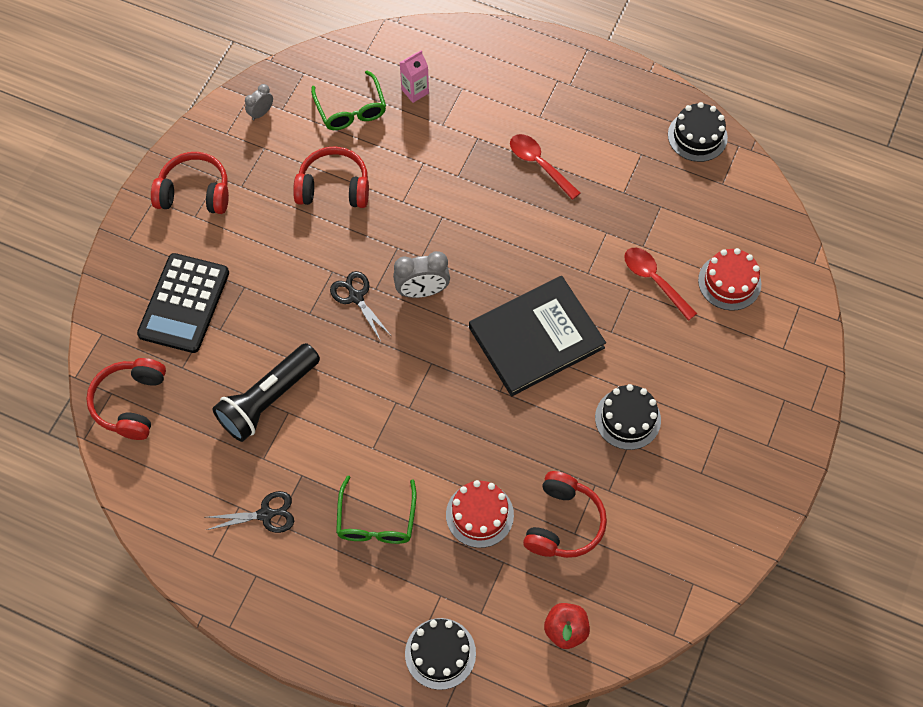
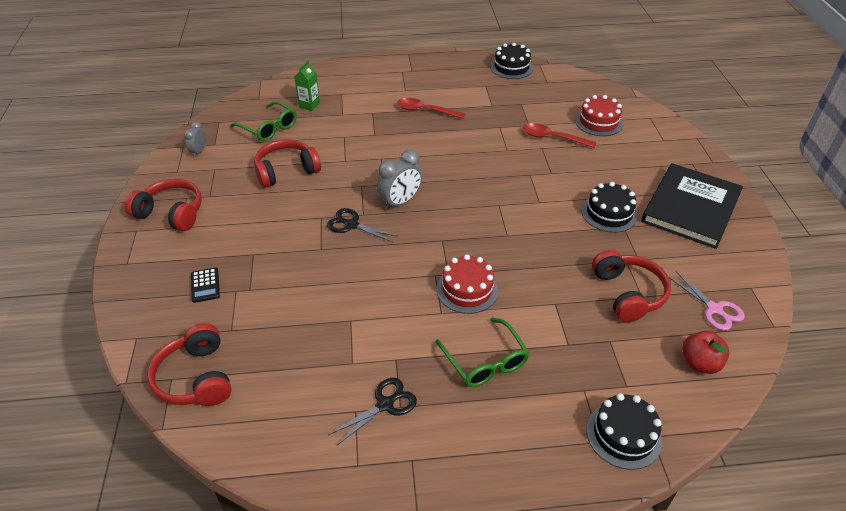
camera: 30 degrees left, 20 degrees down
(184, 303) = (205, 285): black calculator -> black calculator, size x0.43
(195, 193) = (171, 213): red headphones -> red headphones turned 45 degrees clockwise
(268, 399) = (326, 319): black flashlight -> none
(415, 91) = (309, 105): pink carton -> green carton
(479, 514) = (563, 317): red cake -> red cake (467, 289)
(536, 337) = (505, 195): black book -> black book (690, 208)
(632, 585) = (714, 309): none -> pink scissors

